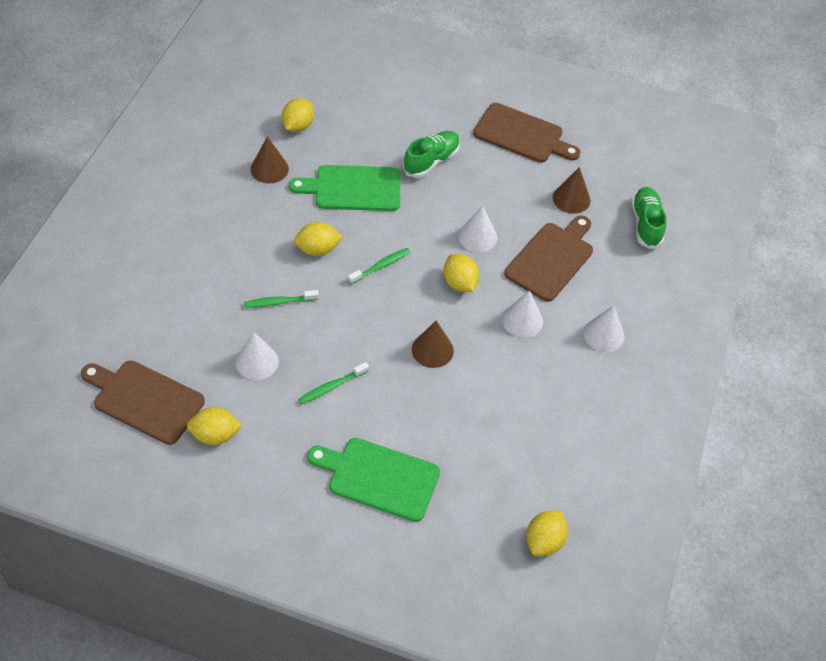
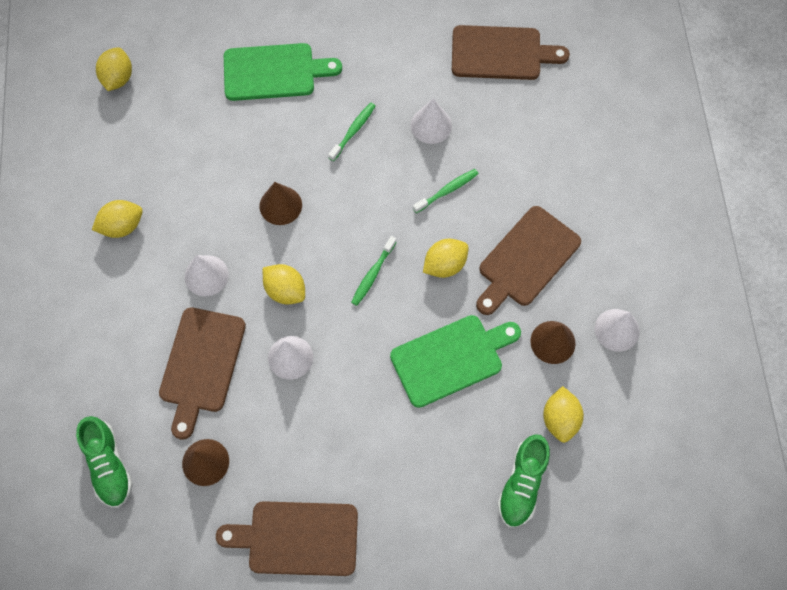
camera: 160 degrees right, 15 degrees up
(215, 435) = (425, 50): yellow lemon -> yellow lemon (122, 226)
(249, 227) = (526, 259): none -> brown cutting board
(431, 161) = (386, 441): green shoe -> green shoe (522, 484)
(604, 335) = (119, 296): white cone -> white cone (617, 330)

